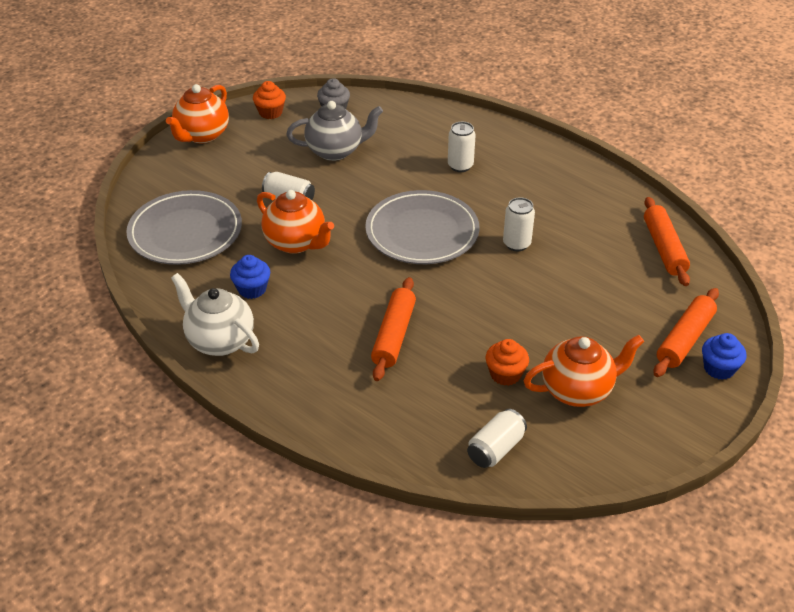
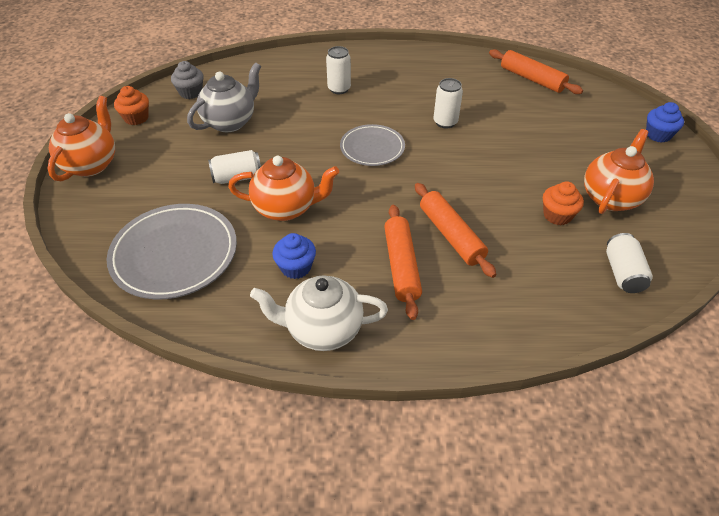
camera: 40 degrees left, 5 degrees up
(202, 135) = (91, 164): orange teapot -> orange teapot turned 150 degrees counterclockwise
(422, 232) = (372, 148): grey plate -> grey plate, size x0.61
(685, 339) = (618, 128): orange rolling pin -> orange rolling pin (401, 266)

